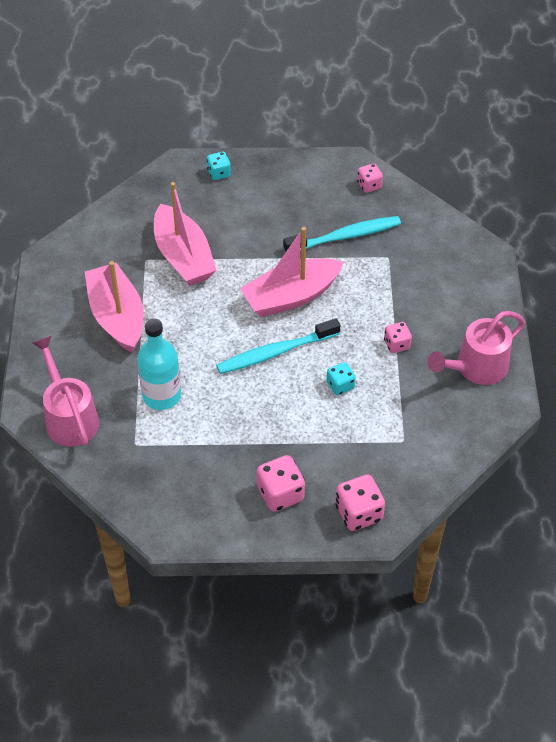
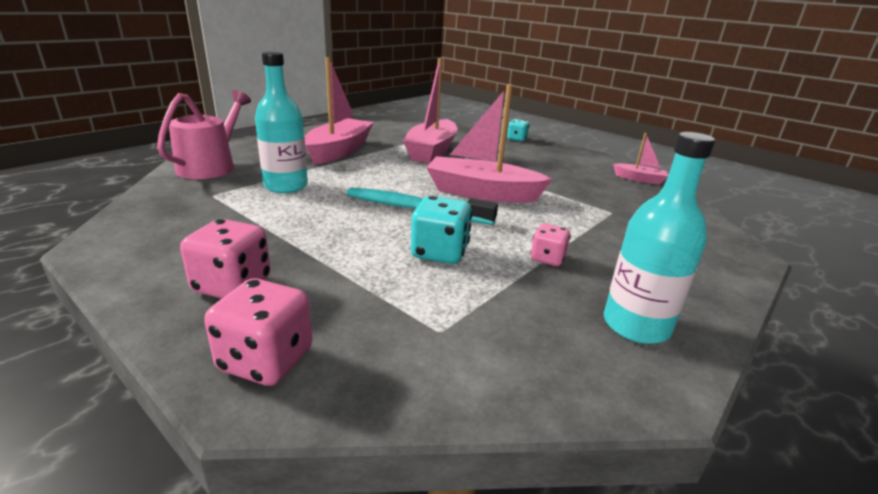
camera: 40 degrees right, 25 degrees down
(340, 385) = (439, 253): turquoise dice -> turquoise dice, size x1.61
(345, 236) = (581, 189): turquoise toothbrush -> none
(369, 185) = (639, 179): pink dice -> pink boat
(476, 368) = (636, 325): pink watering can -> turquoise bottle

